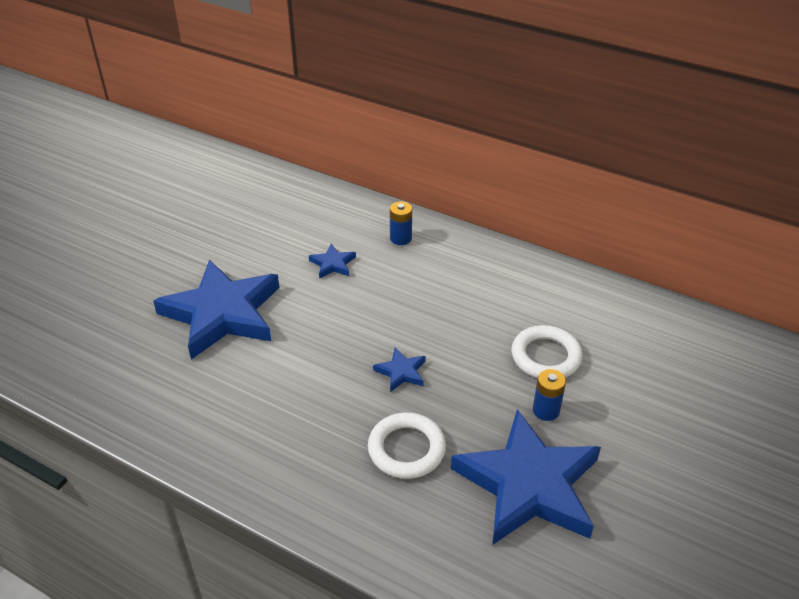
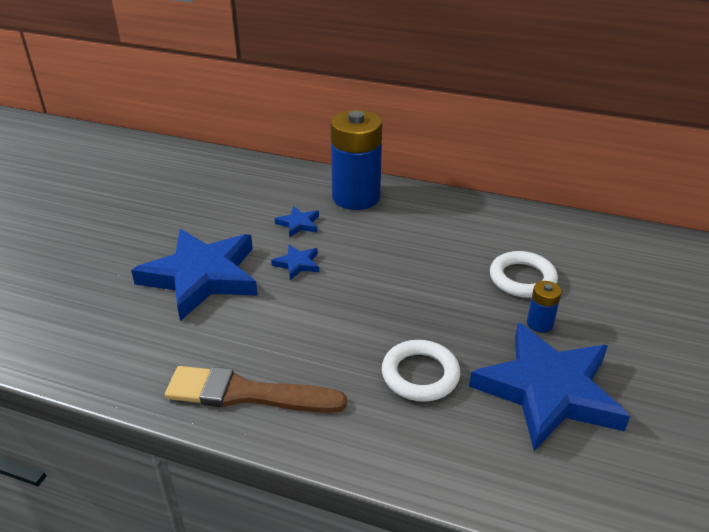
camera: 10 degrees left, 5 degrees down
(236, 445) = (247, 394): none -> brown brush
(400, 238) = (356, 197): blue battery -> blue battery, size x2.33
(401, 372) = (392, 307): blue star -> blue star (297, 264)

